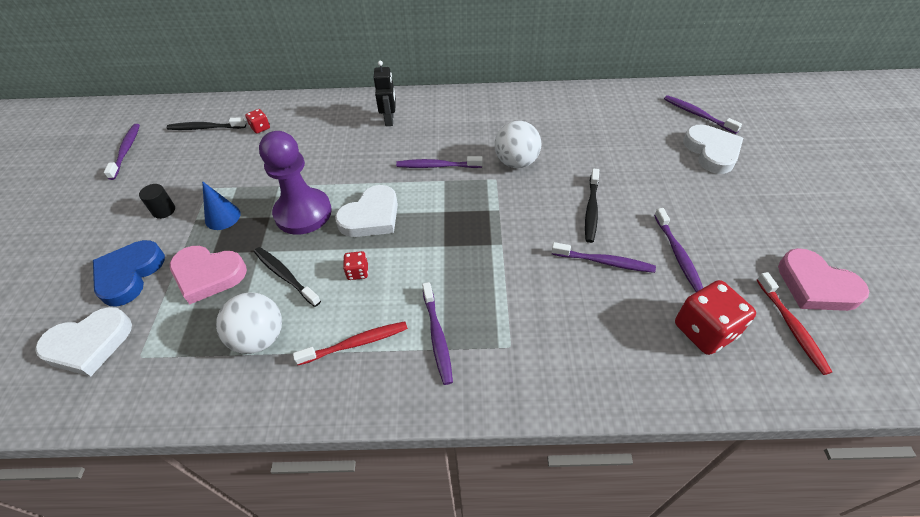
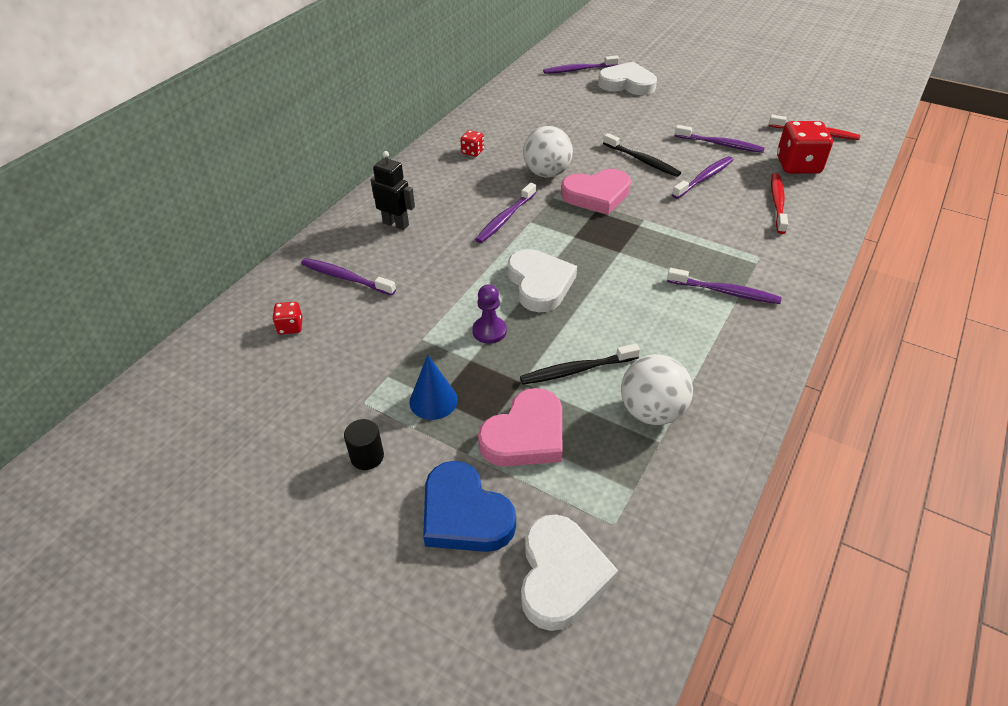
camera: 60 degrees left, 5 degrees down
(126, 151) = (180, 478): purple toothbrush -> purple toothbrush (346, 278)
(205, 128) = (227, 379): black toothbrush -> none
(303, 213) = (489, 331): purple pawn -> purple pawn, size x0.48
(356, 343) = (702, 344): red toothbrush -> red toothbrush (777, 203)
(357, 272) = (611, 316): red dice -> red dice (472, 152)
(816, 285) = (787, 108): pink heart -> pink heart (596, 195)

